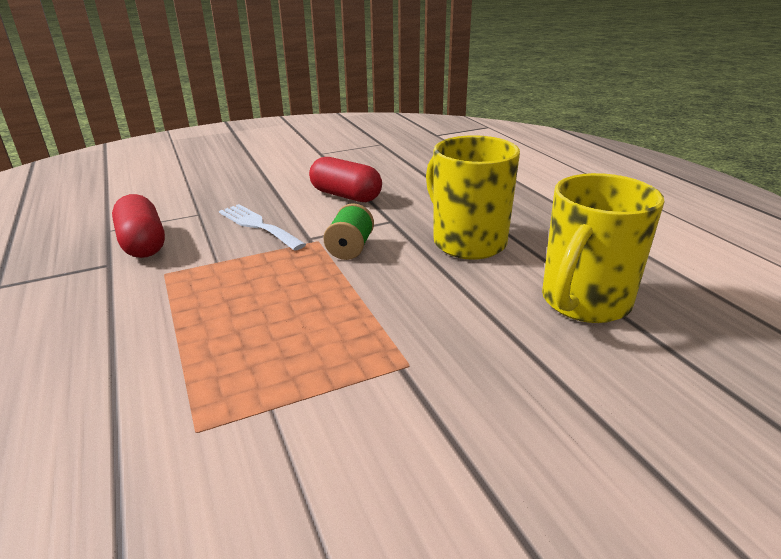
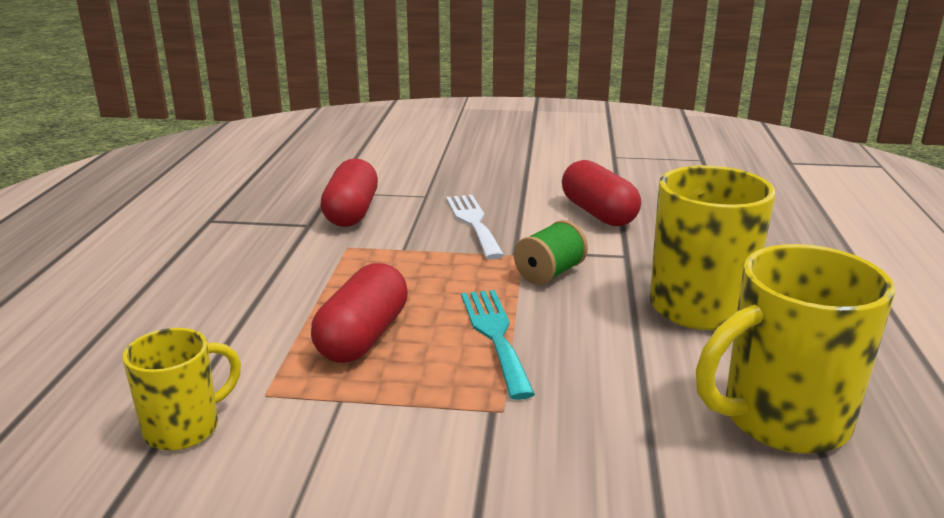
camera: 30 degrees right, 5 degrees down
(138, 498) = (185, 428): none -> yellow mug
(245, 346) = (363, 337): none -> red capsule
(352, 308) = (495, 335): none -> turquoise fork

